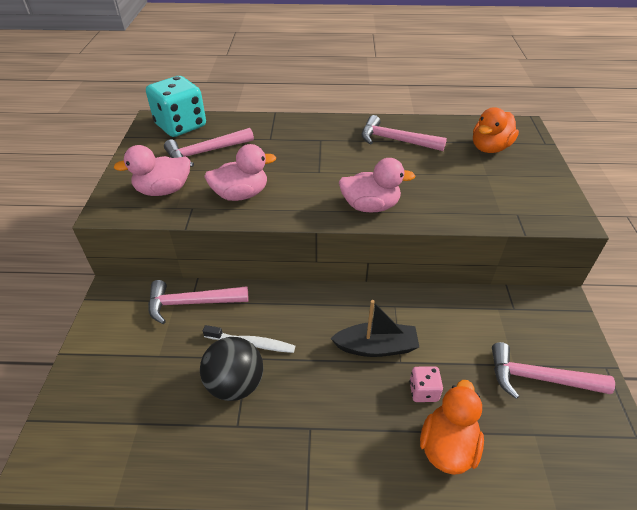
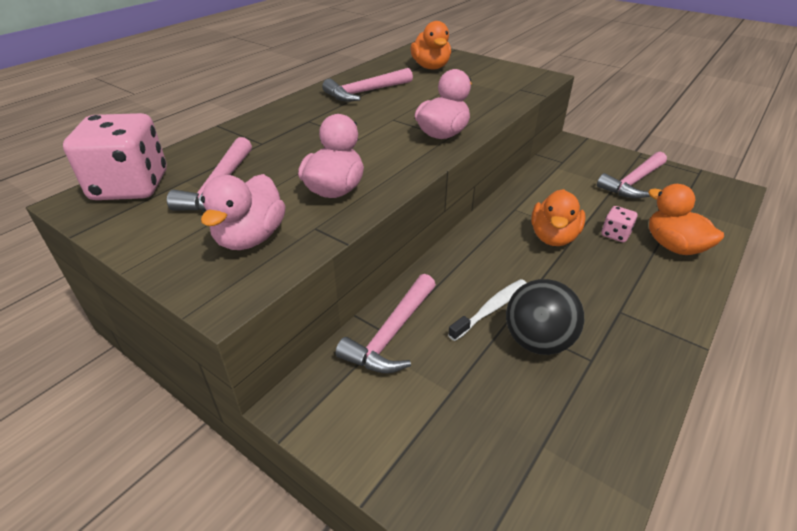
camera: 55 degrees left, 5 degrees down
(181, 125) = (130, 186): turquoise dice -> pink dice
(376, 347) = (553, 237): black boat -> orange duck

